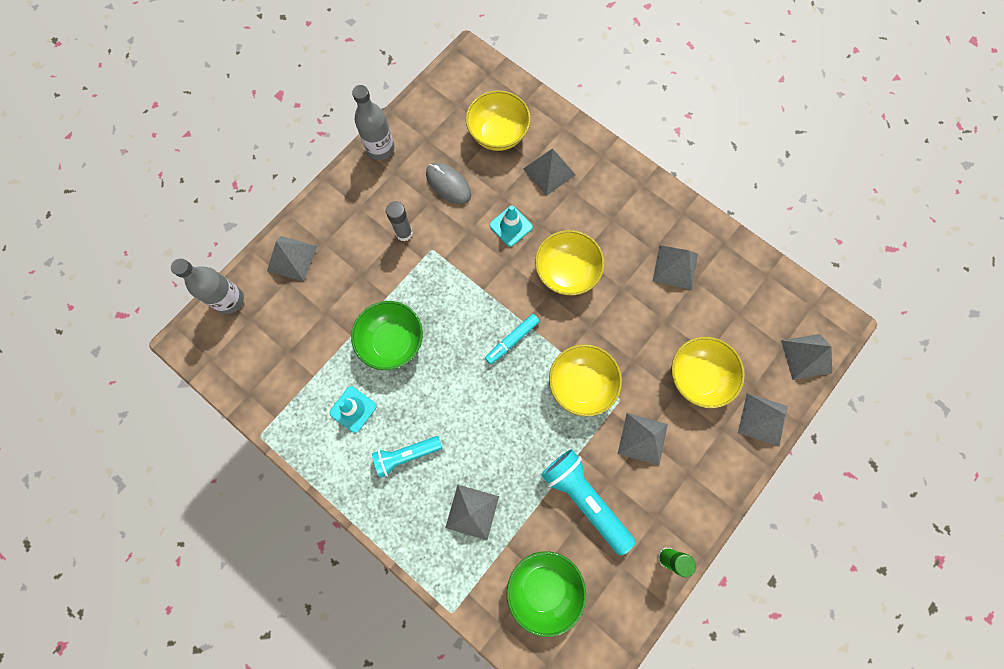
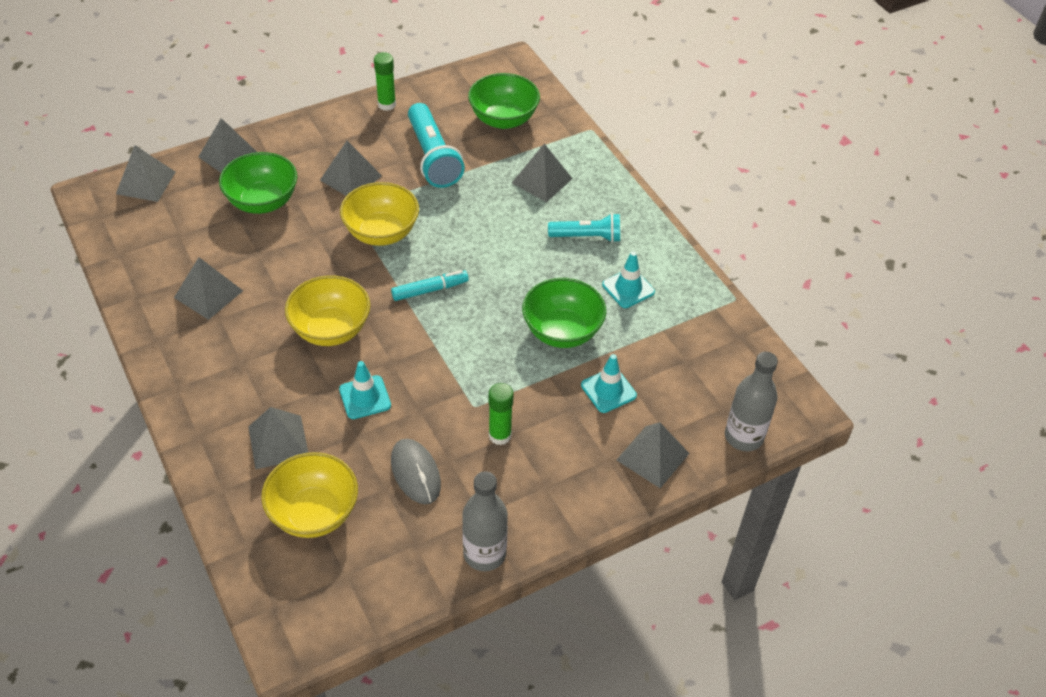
camera: 160 degrees left, 25 degrees down
(339, 301) = (608, 390): none -> turquoise traffic cone
(404, 233) = (500, 435): grey glue stick -> green glue stick
(698, 377) = (263, 202): yellow bowl -> green bowl

